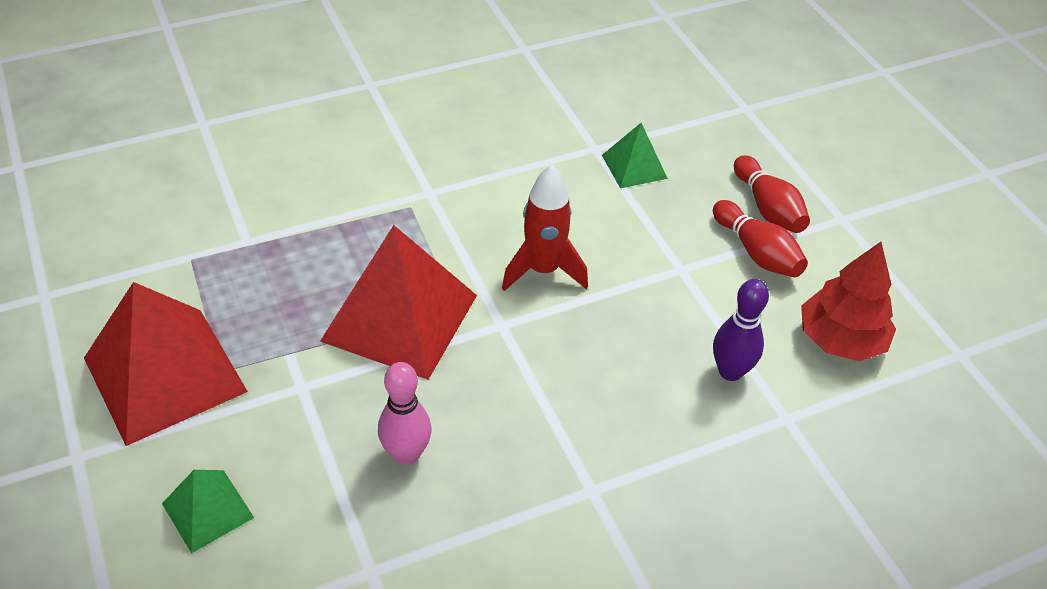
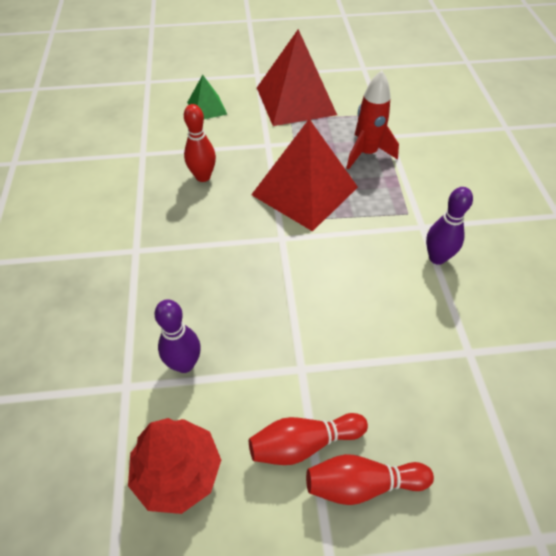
camera: 110 degrees right, 5 degrees up
(406, 454) = (203, 177): pink bowling pin -> red bowling pin
(477, 177) = (437, 258): none -> purple bowling pin
(543, 270) = (325, 273): red rocket -> red rocket (366, 154)
(634, 166) = (440, 377): green pyramid -> none

